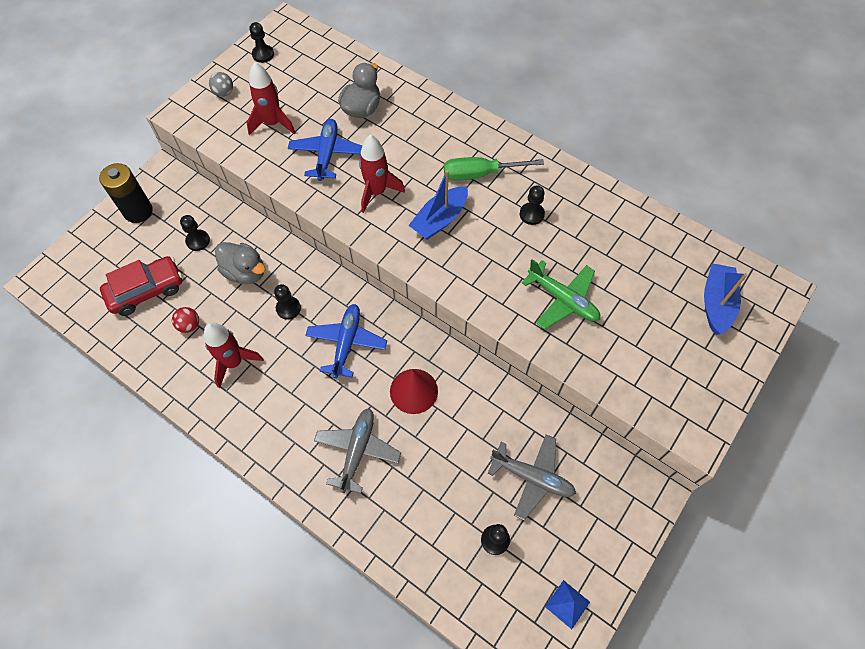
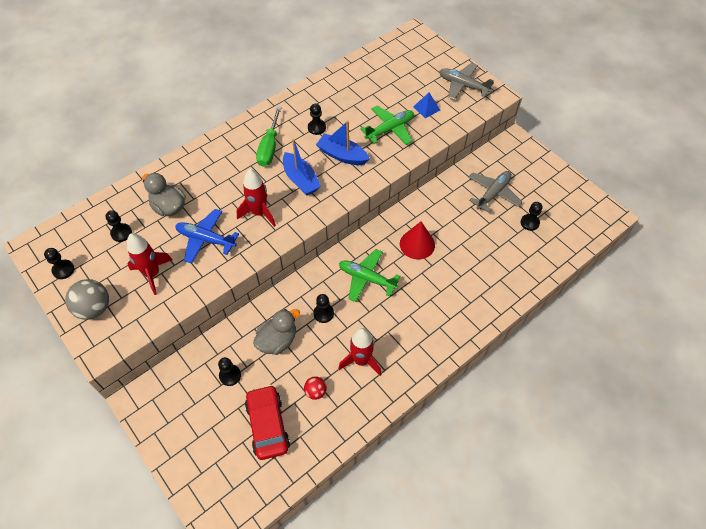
camera: 75 degrees left, 5 degrees down
(138, 211) = (174, 426): black battery -> none
(224, 93) = (94, 308): grey ball -> grey ball, size x1.75
(317, 82) = (121, 233): none -> black pawn
(346, 343) = (367, 278): blue plane -> green plane
(357, 451) = (455, 287): grey plane -> grey plane (463, 86)
(567, 604) = (572, 197): blue pyramid -> blue pyramid (426, 108)
(716, 303) = (414, 61): blue boat -> blue boat (342, 155)

